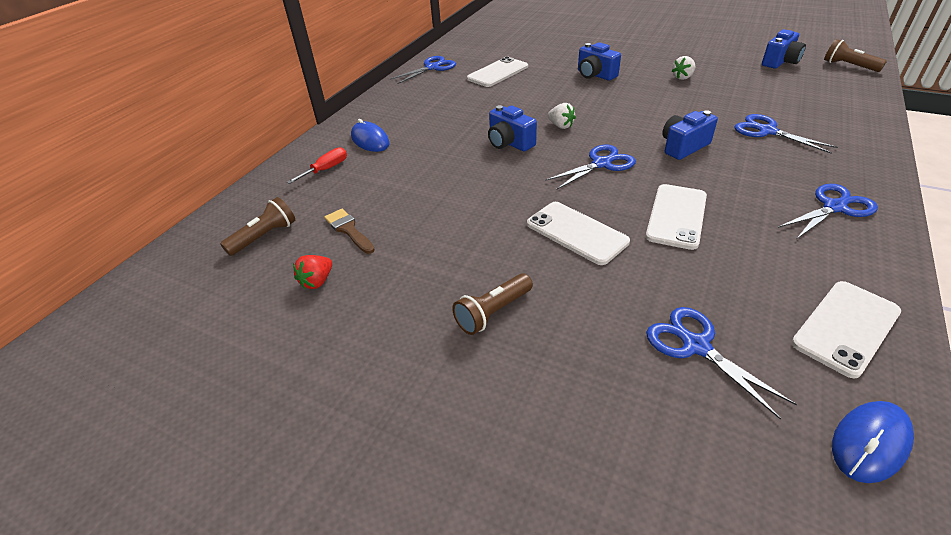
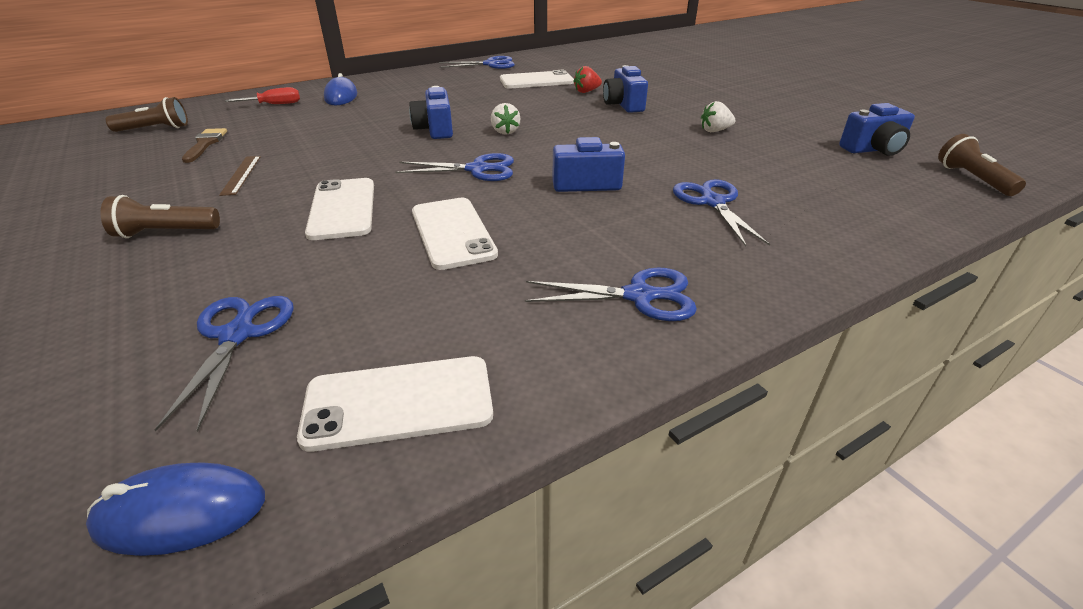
camera: 30 degrees right, 5 degrees down
(317, 281) = (121, 165): red strawberry -> red strawberry (586, 91)
(444, 242) = (241, 175): none -> brown ruler
(676, 216) = (453, 233): white phone -> white phone turned 75 degrees counterclockwise

